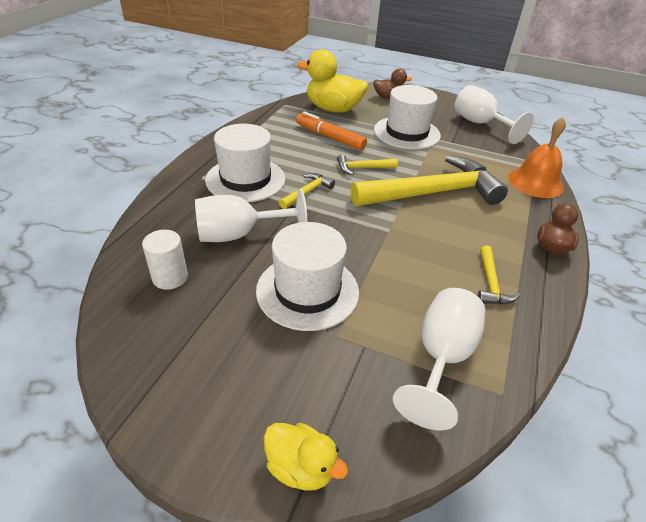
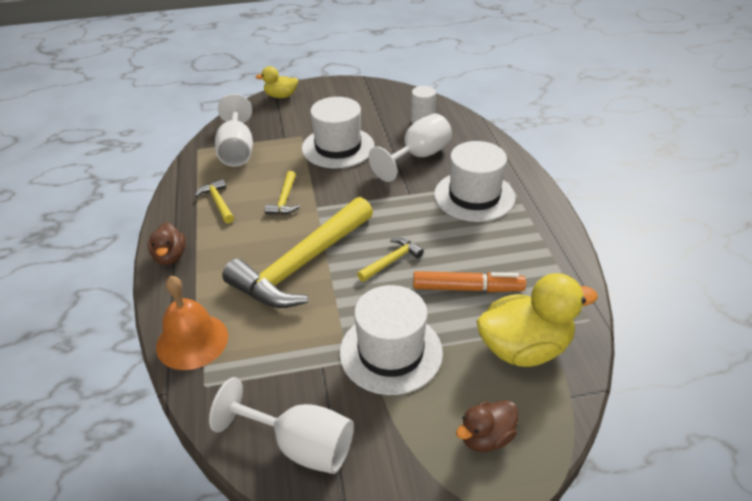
camera: 150 degrees right, 0 degrees up
(307, 192) = (412, 209): yellow hammer -> yellow hammer (284, 200)

